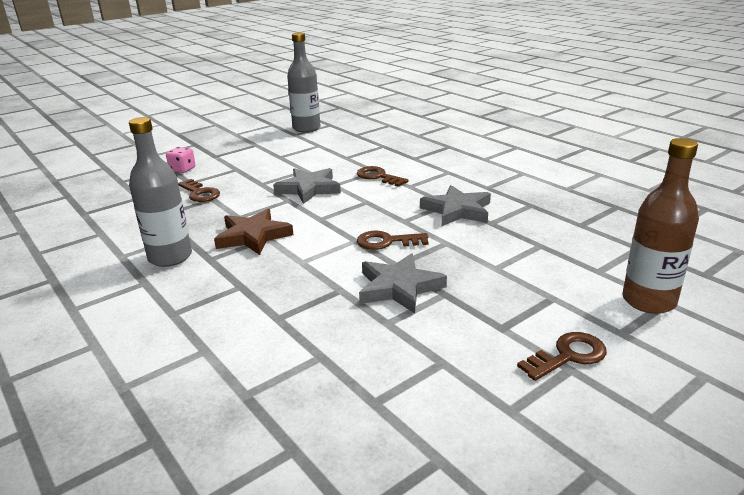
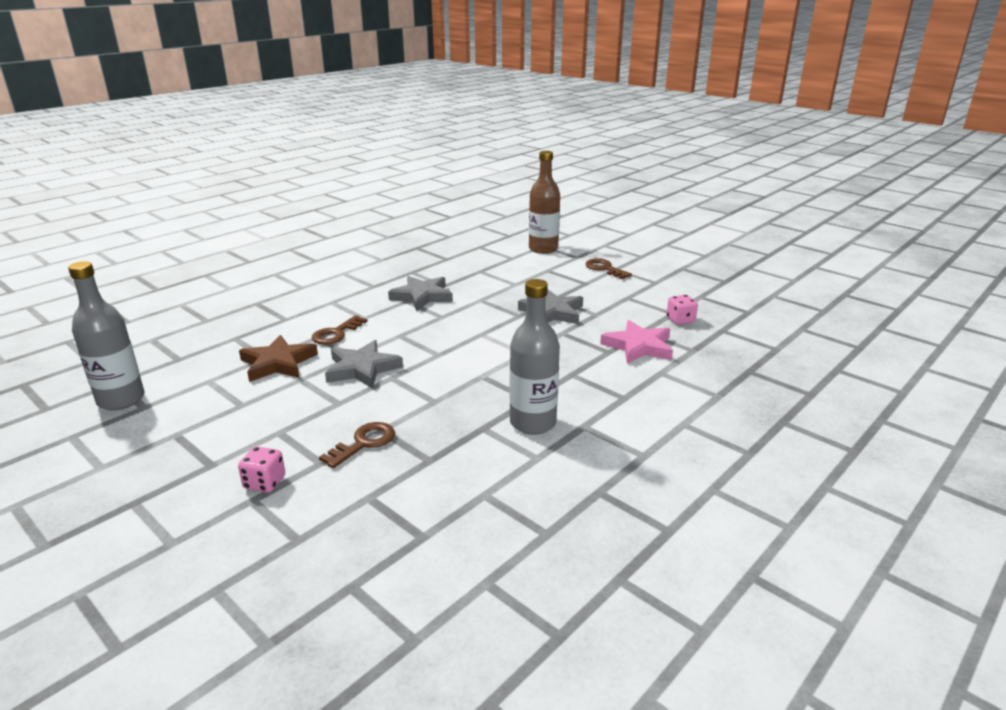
camera: 100 degrees left, 0 degrees up
(253, 236) = (480, 383): brown star -> brown star (278, 363)
(278, 343) = (638, 346): none -> pink star
(344, 404) = (680, 320): none -> pink dice
(387, 242) = (483, 320): brown key -> none

